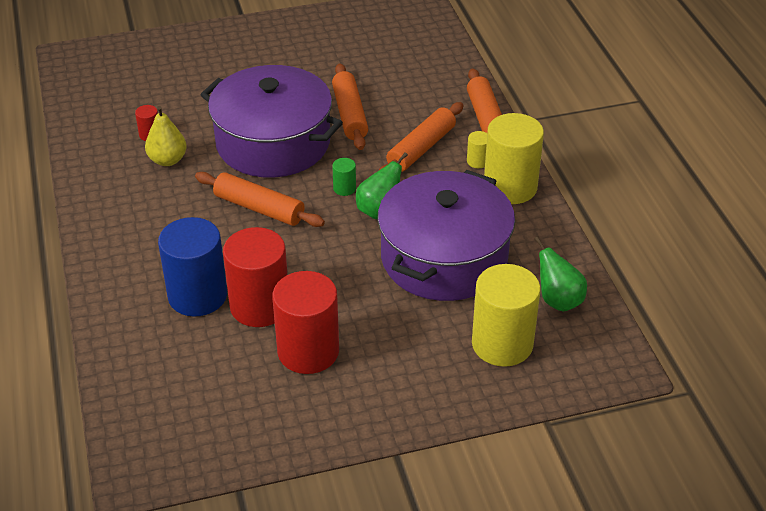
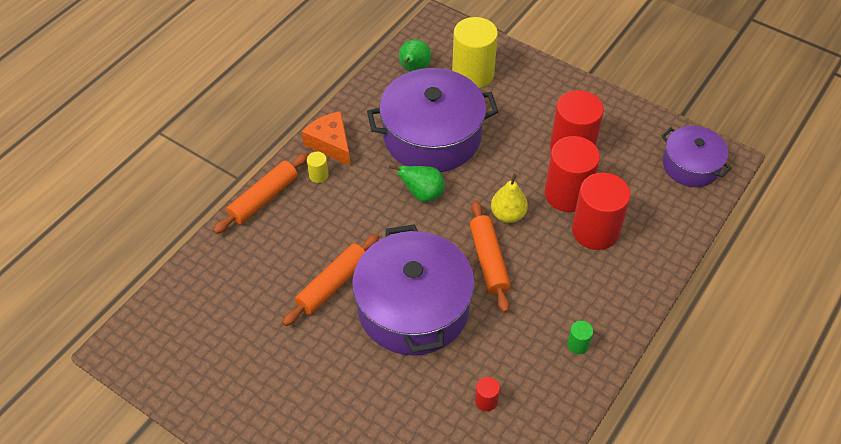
camera: 130 degrees left, 10 degrees up
(167, 160) = (500, 360): yellow pear -> yellow pear (508, 215)
(169, 432) = (691, 165): none -> purple pot
(197, 295) = (595, 231): blue cylinder -> red cylinder
(344, 188) = (420, 228): green cylinder -> green cylinder (578, 344)
(421, 148) = (334, 214): orange rolling pin -> none
(510, 187) = (330, 144): yellow cylinder -> orange cheese

